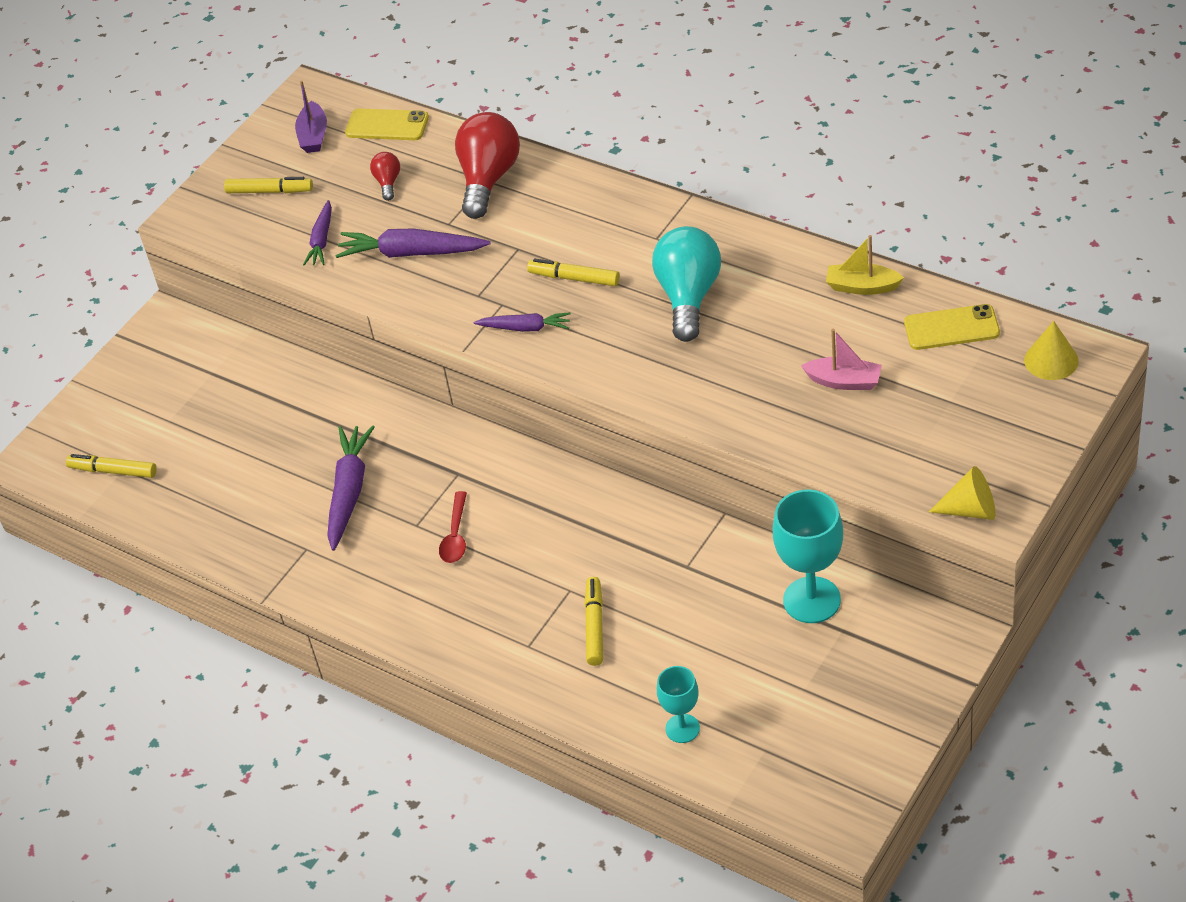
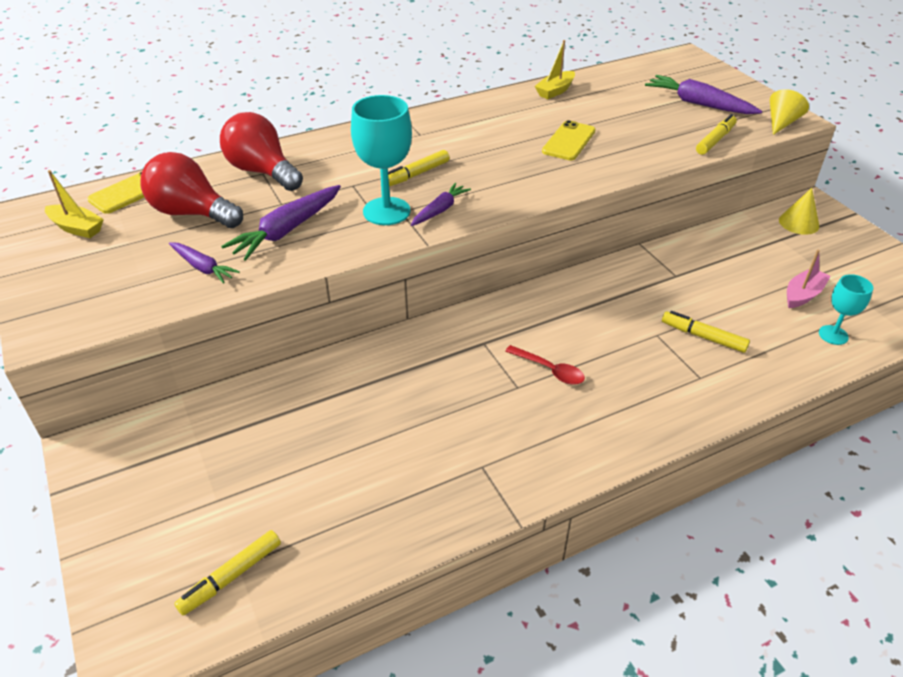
camera: 65 degrees left, 5 degrees down
(270, 191) = (99, 273): yellow marker -> yellow marker (715, 140)
(313, 136) = (77, 228): purple boat -> yellow boat
(349, 492) = (441, 411): purple carrot -> purple carrot (699, 104)
(388, 182) = (192, 213): red light bulb -> red light bulb, size x2.13
(688, 297) = (491, 142): turquoise light bulb -> none
(811, 600) = (745, 240): turquoise goblet -> turquoise goblet (386, 211)
(844, 381) = (631, 122): pink boat -> pink boat (803, 295)
(951, 328) = (621, 80): yellow phone -> yellow phone (568, 141)
(1051, 360) = (678, 66): yellow cone -> yellow cone (799, 223)

